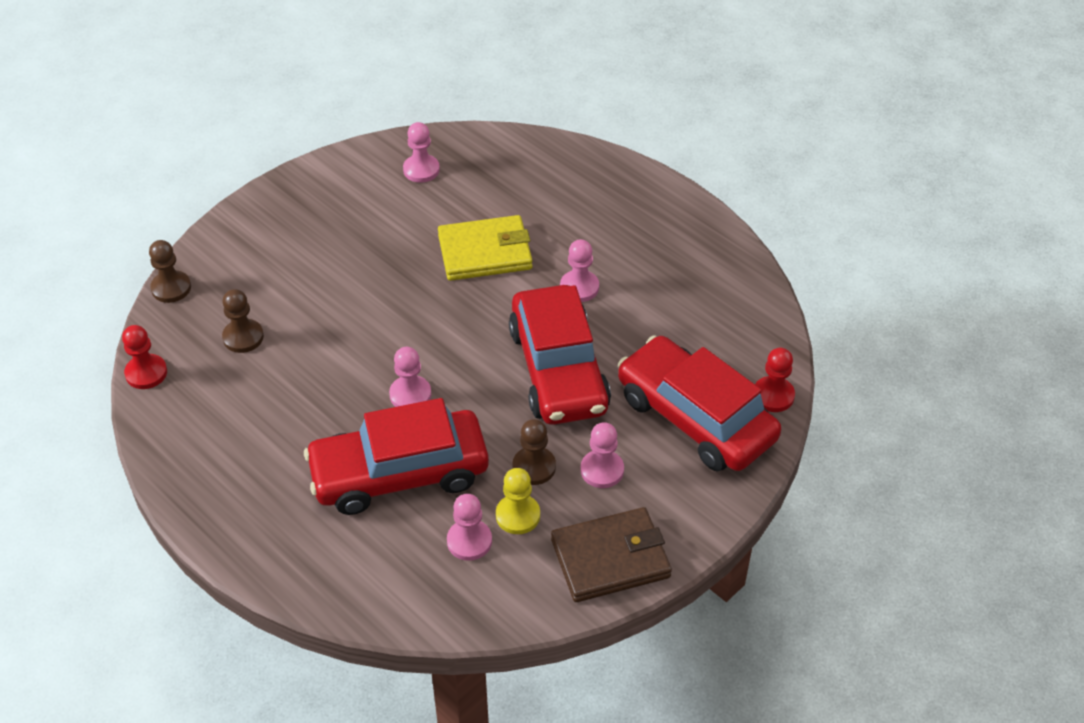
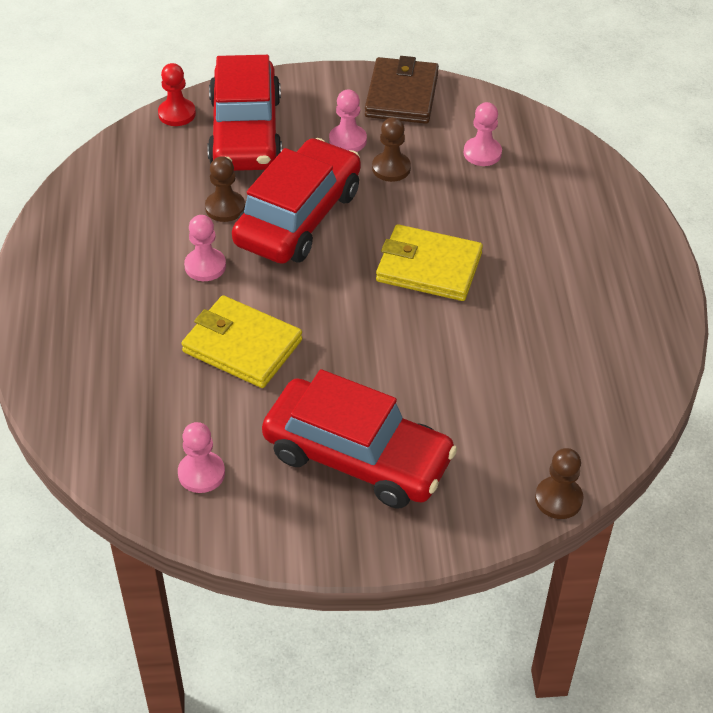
camera: 140 degrees left, 0 degrees up
(146, 373) = (638, 422): red pawn -> none
(243, 337) = (526, 402): brown pawn -> brown pawn (225, 208)
(399, 473) = (490, 219): red car -> red car (357, 456)
(410, 394) = (429, 267): pink pawn -> yellow wallet
(518, 515) = (434, 148): yellow pawn -> none
(610, 558) = (401, 95): brown wallet -> brown wallet turned 75 degrees clockwise

